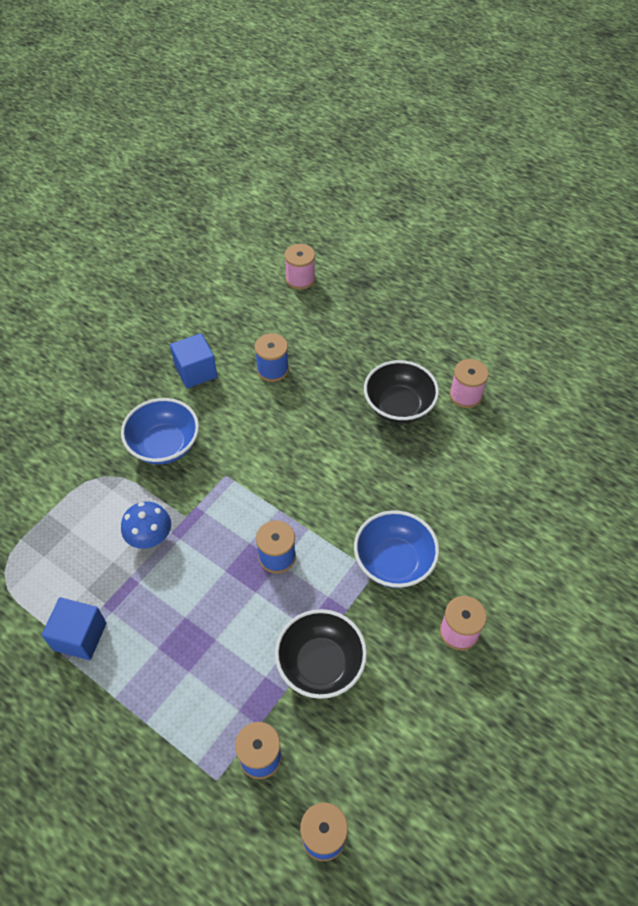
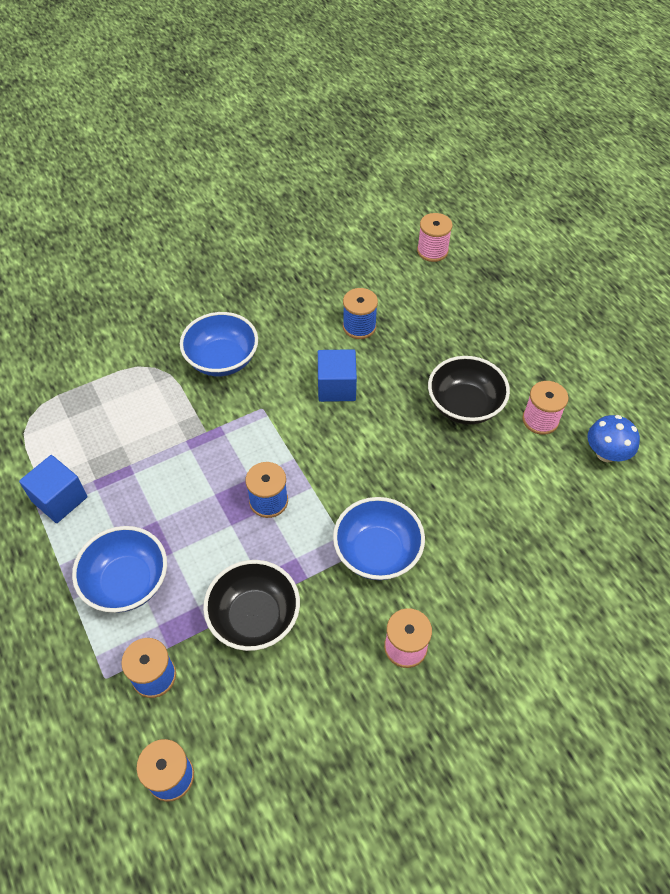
camera: 25 degrees right, 0 degrees up
(150, 537) = (165, 437): blue mushroom -> blue mushroom (606, 453)
(188, 684) = (127, 582): none -> blue bowl
(196, 371) = (286, 303): blue cube -> blue cube (336, 387)

